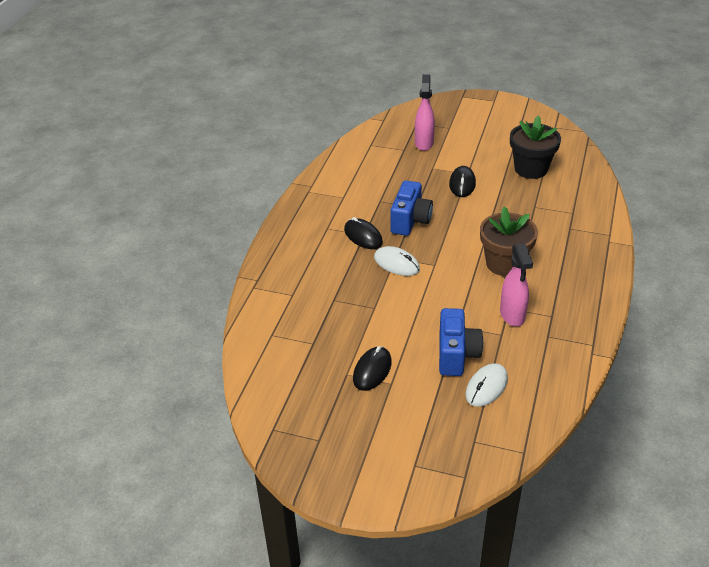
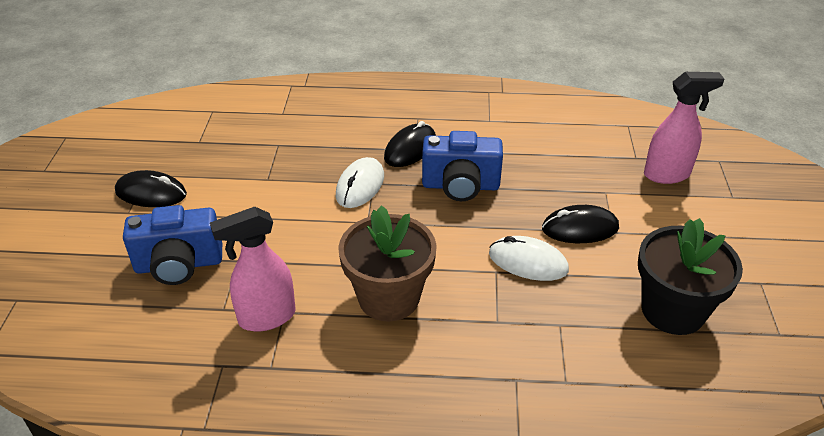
camera: 75 degrees right, 0 degrees up
(486, 387) = (114, 302): white mouse -> white mouse (528, 262)

